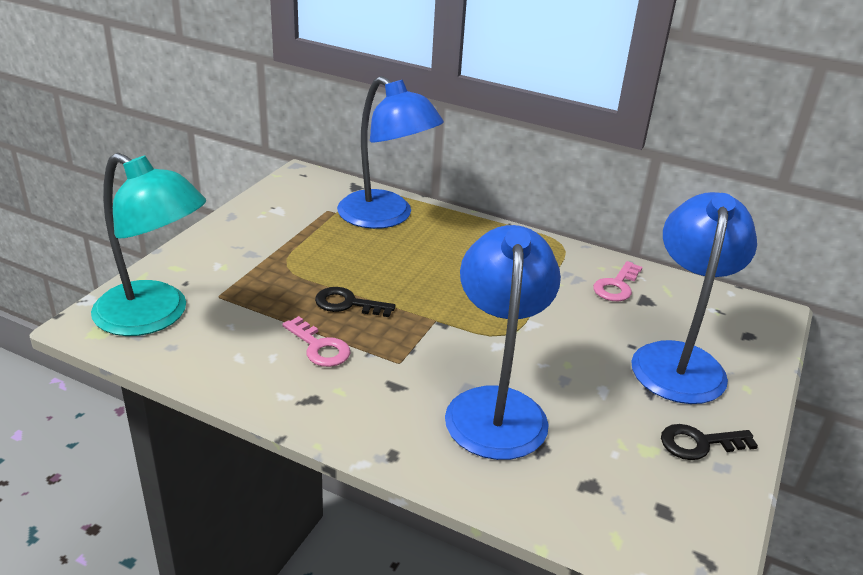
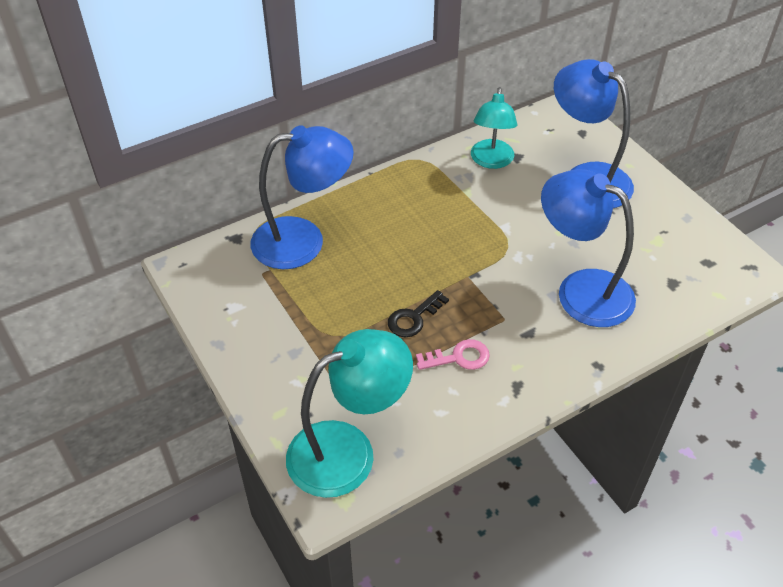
camera: 55 degrees left, 15 degrees up
(616, 286) = (491, 161): pink key -> turquoise lamp
(699, 443) = (664, 215): black key -> none

